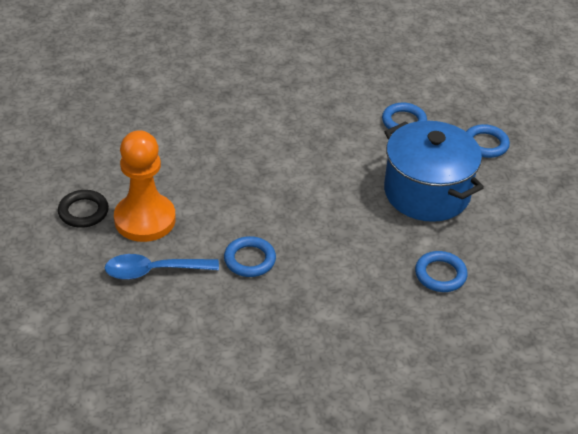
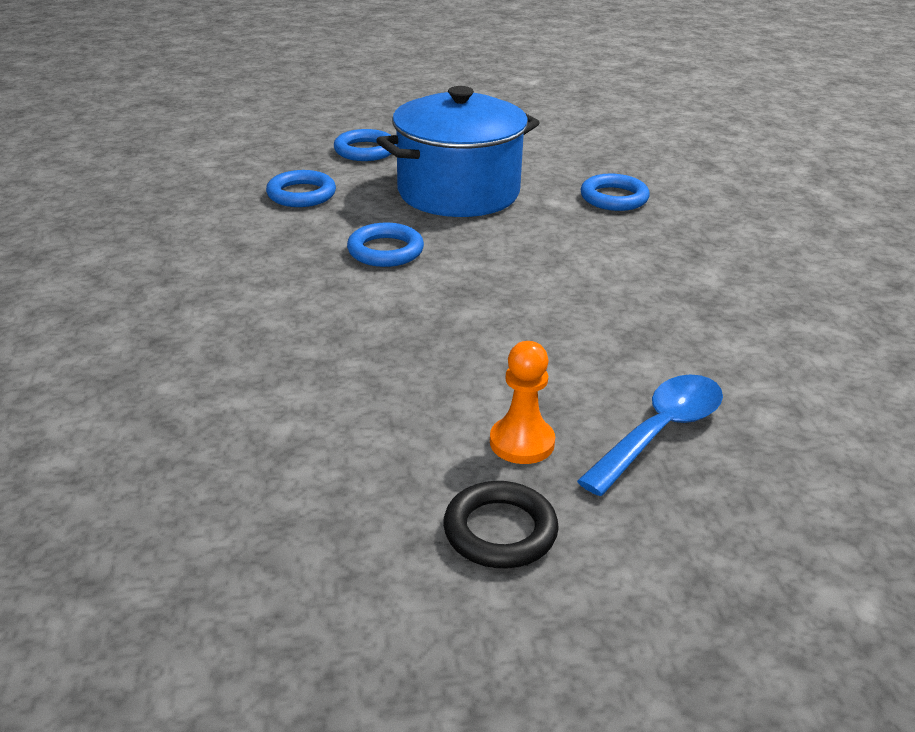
camera: 85 degrees left, 10 degrees down
(145, 219) = (522, 442): orange pawn -> orange pawn, size x0.53
(153, 271) = (660, 432): blue spoon -> blue spoon turned 135 degrees counterclockwise
(249, 260) = (612, 332): blue ring -> blue ring (385, 251)

